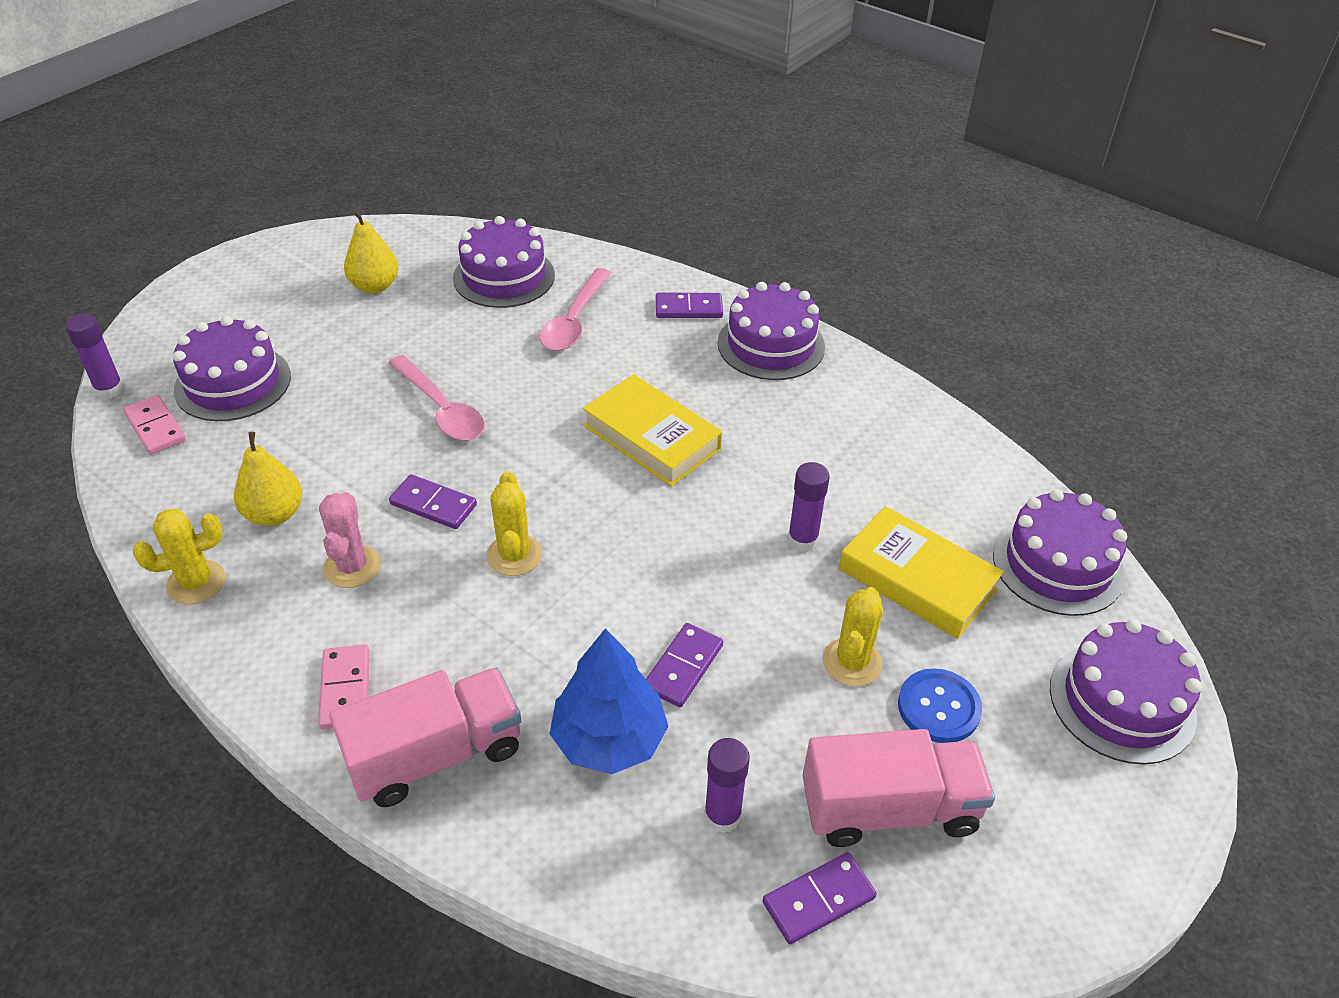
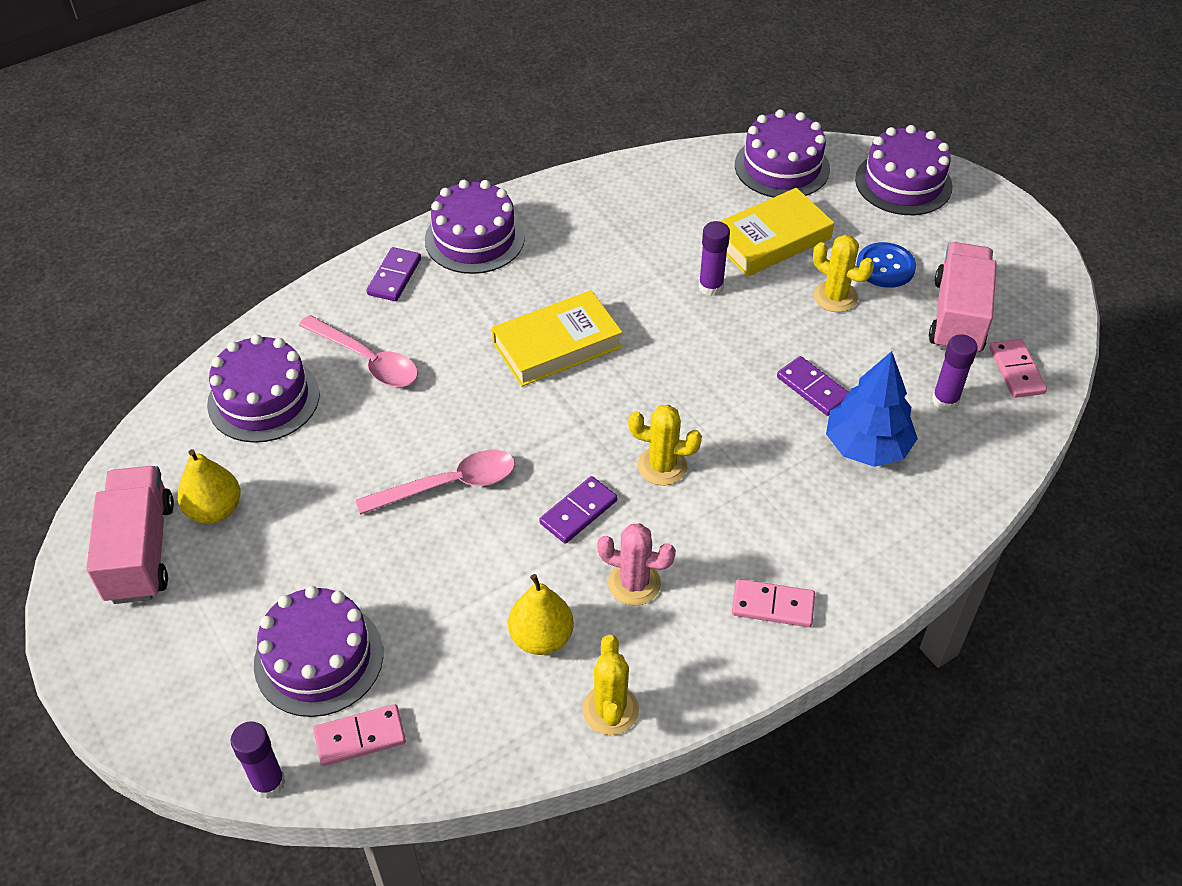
camera: 70 degrees left, 5 degrees up
(435, 755) = (855, 554): pink truck -> pink truck (140, 551)
(818, 900) = (1016, 371): purple domino -> pink domino

